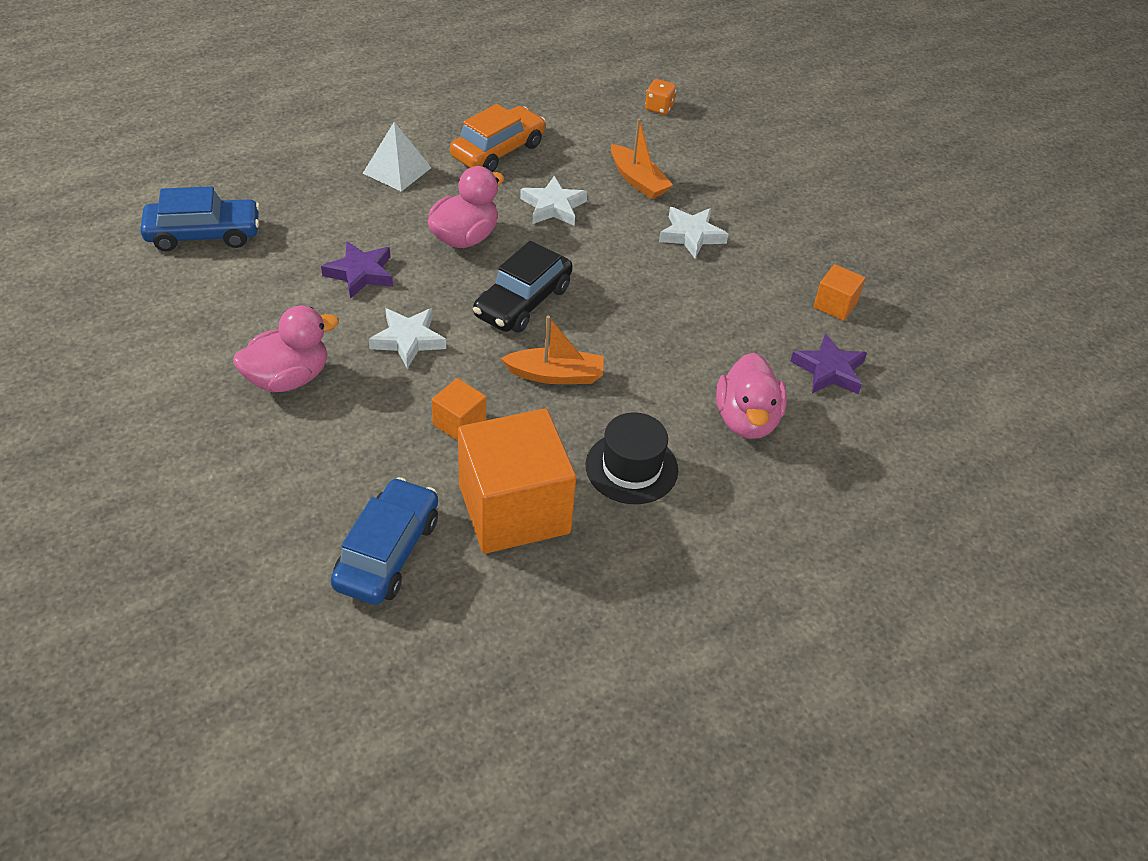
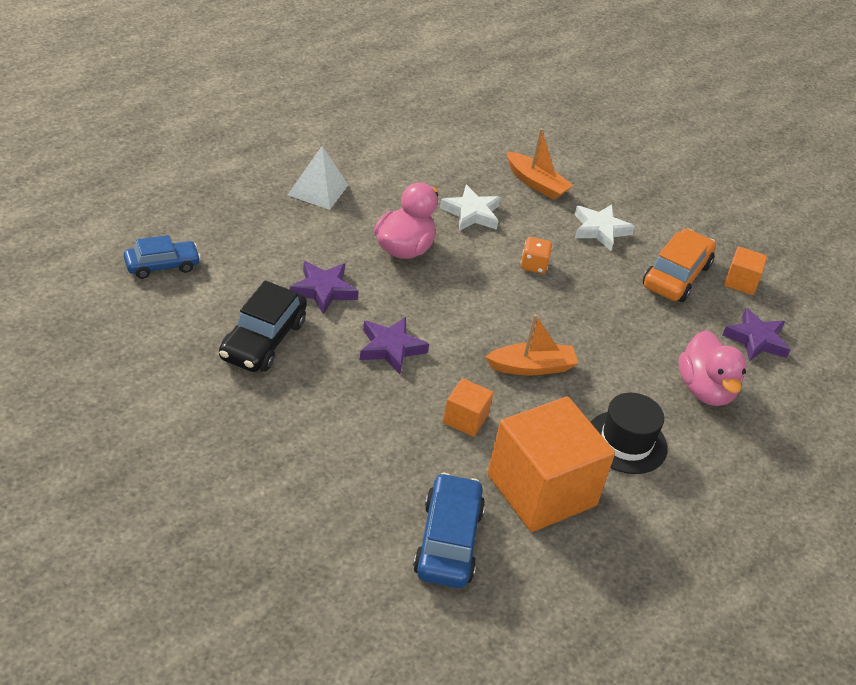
camera: 15 degrees left, 5 degrees down
(203, 234) = (162, 266): blue car -> blue car, size x0.67
(288, 378) = (296, 394): pink duck -> none
(408, 340) = (391, 348): white star -> purple star
(498, 151) = (402, 164): orange car -> orange car (676, 276)
(523, 302) = (478, 303): black car -> black car (263, 340)
(659, 108) = (529, 114): orange dice -> orange dice (533, 265)

